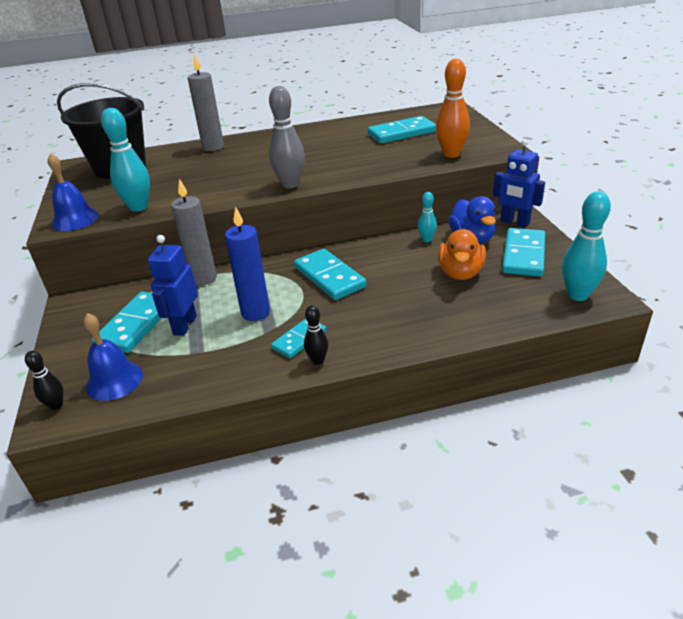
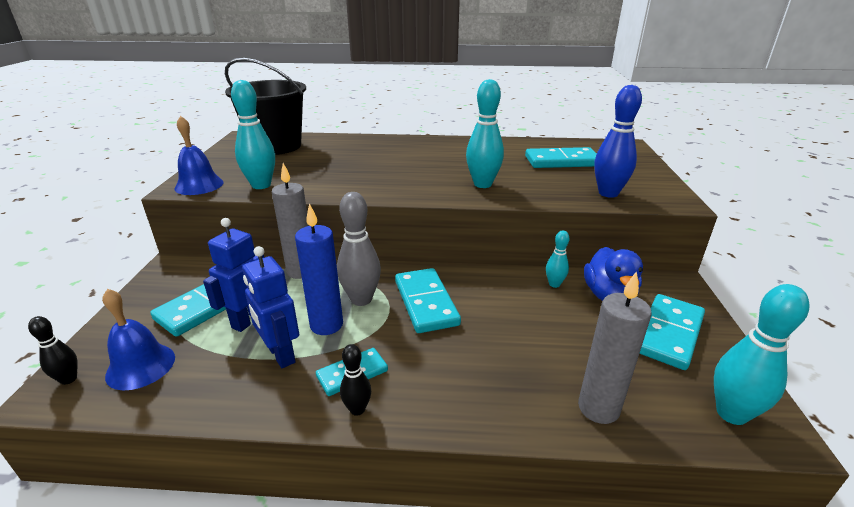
camera: 15 degrees right, 5 degrees down
(213, 147) = (369, 142): grey candle -> grey candle (598, 408)
(290, 184) = (417, 192): grey bowling pin -> grey bowling pin (361, 299)
(344, 166) = (482, 184): none -> turquoise bowling pin
(451, 154) = (608, 193): orange bowling pin -> blue bowling pin
(460, 273) = (579, 337): orange duck -> none
(514, 222) = (669, 287): blue robot -> blue robot (280, 354)

